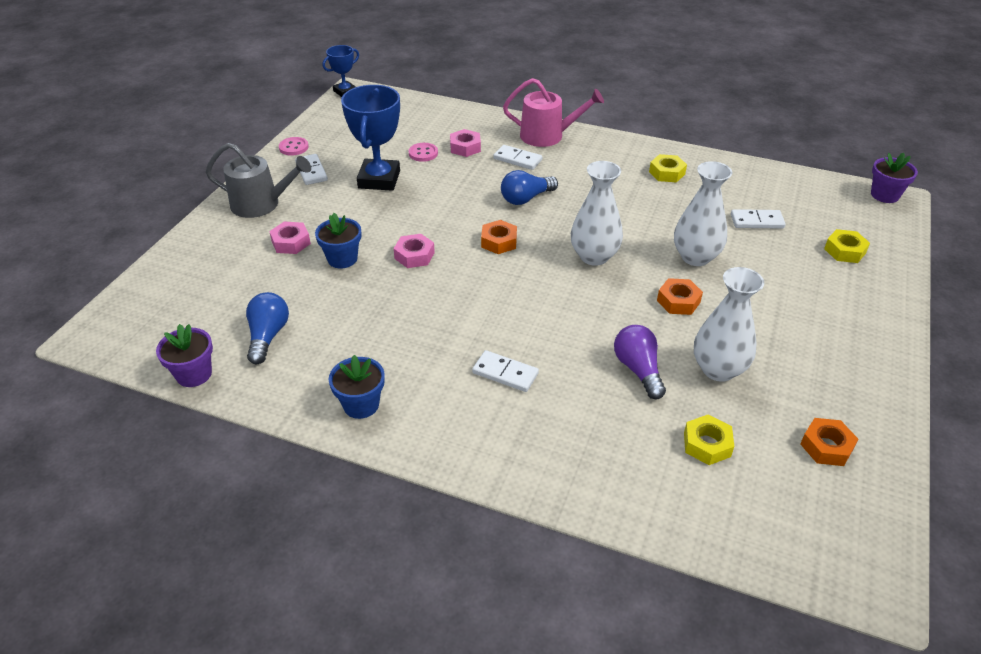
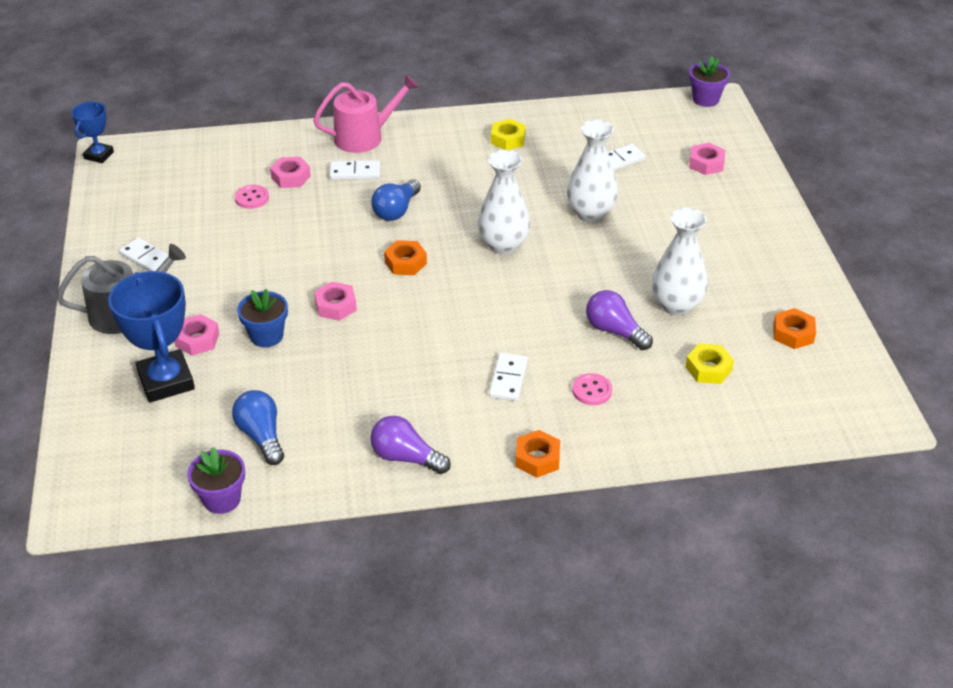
camera: 30 degrees left, 0 degrees up
(293, 147) = (101, 239): pink button -> pink button (592, 391)
(361, 405) = (406, 457): blue flower pot -> purple light bulb
(379, 179) = (230, 242): blue trophy -> blue trophy (166, 381)
(505, 373) = (508, 379): white domino -> white domino turned 75 degrees counterclockwise
(678, 301) = (604, 259): orange nut -> orange nut (537, 458)
(844, 251) = (706, 163): yellow nut -> pink nut

